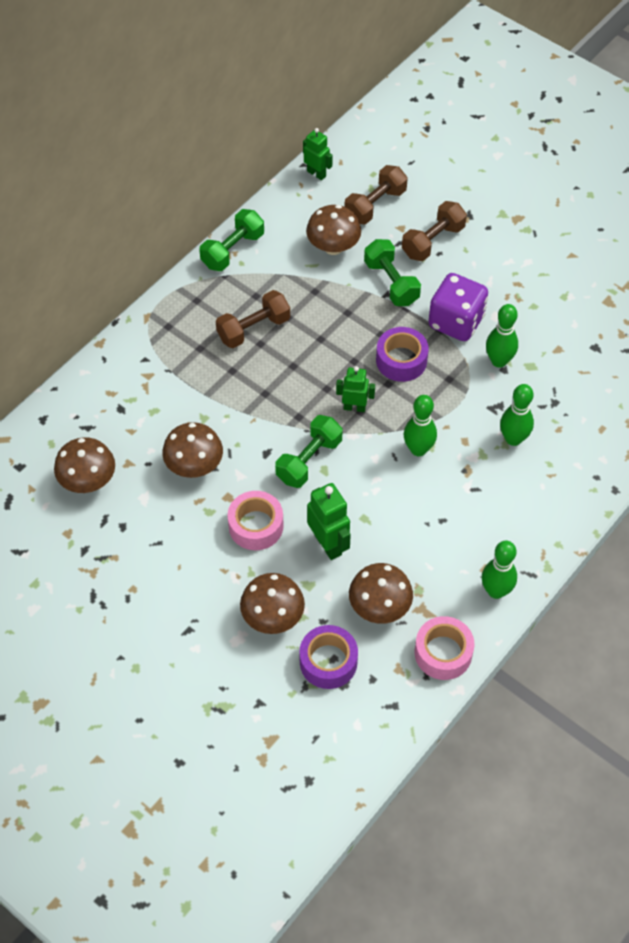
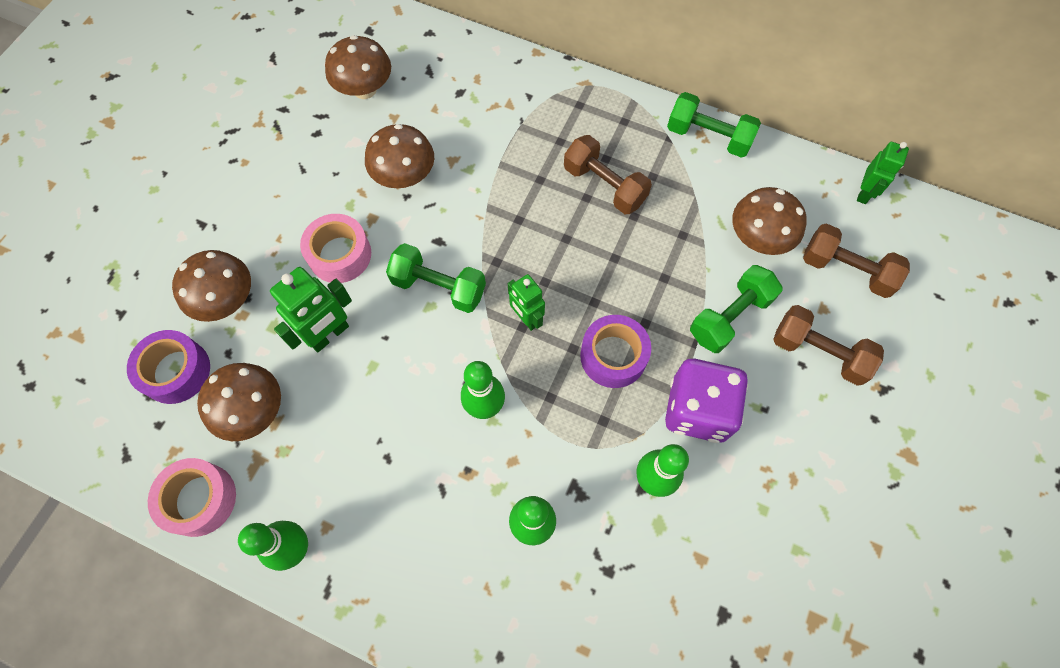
camera: 75 degrees right, 10 degrees up
(354, 407) = (526, 318): green robot -> green robot turned 150 degrees clockwise

